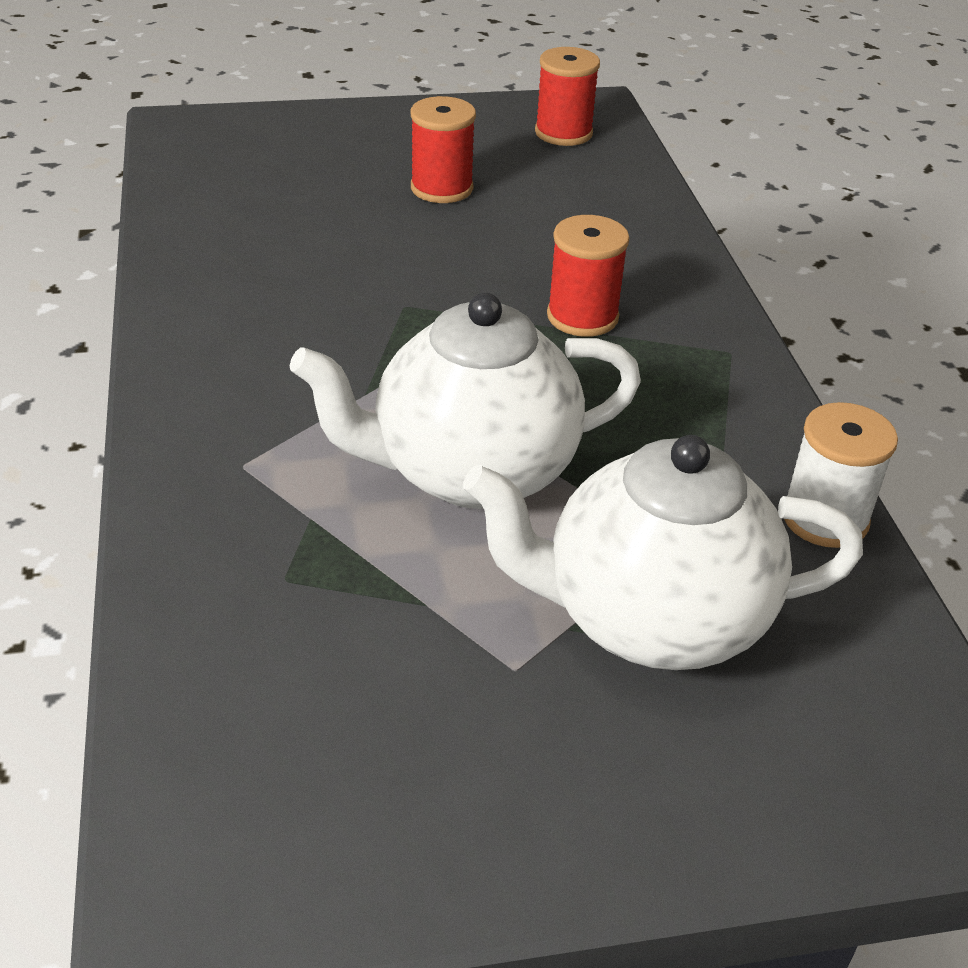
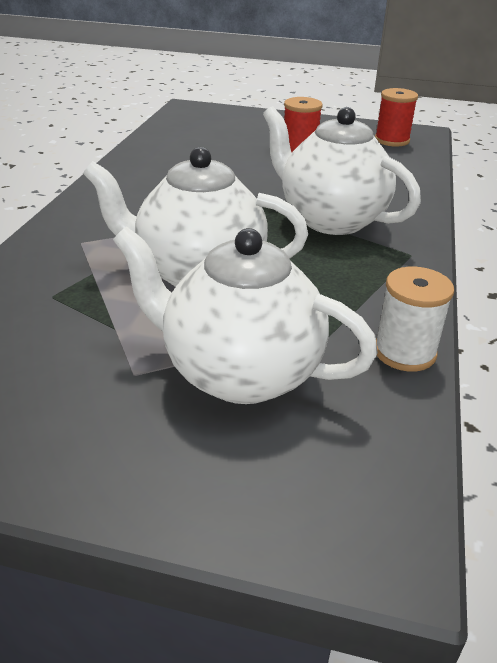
camera: 25 degrees right, 5 degrees down
(582, 317) = (330, 219): red spool -> white teapot

